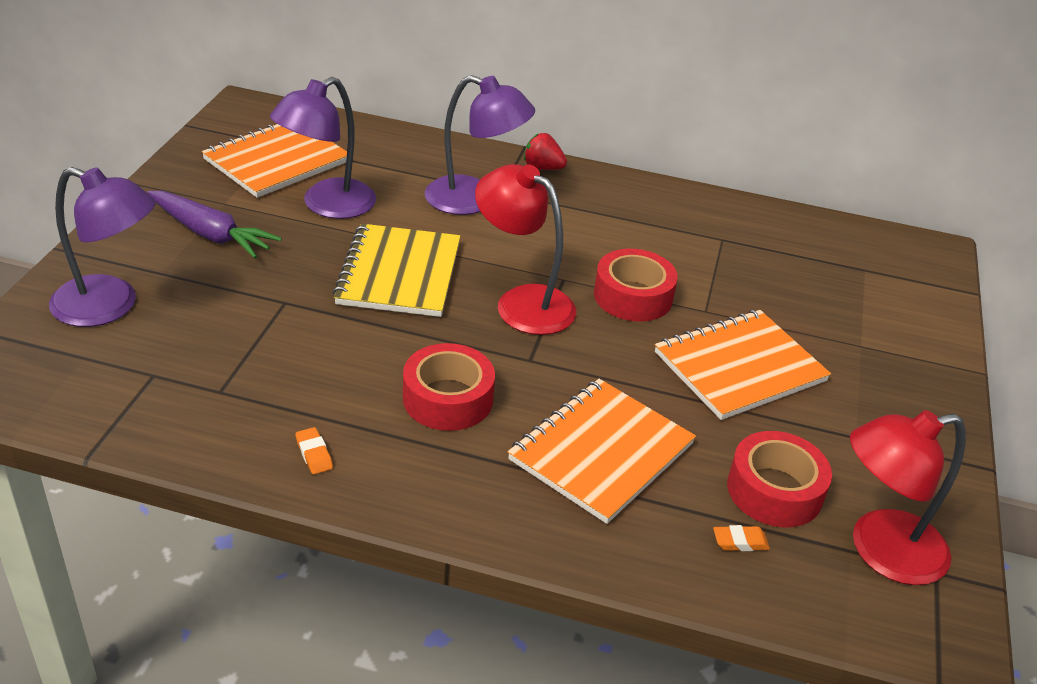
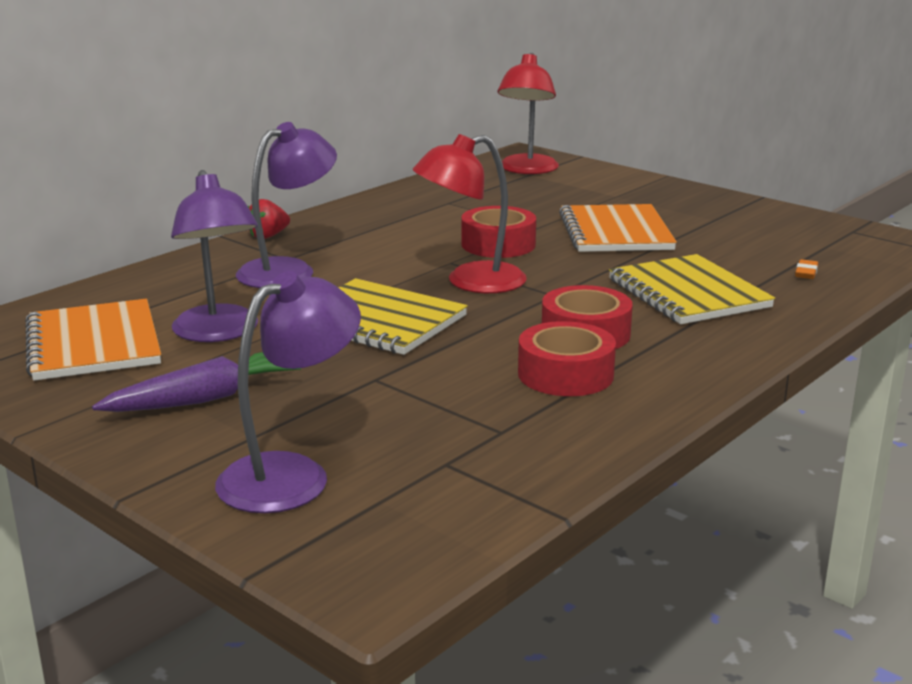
camera: 60 degrees left, 15 degrees down
(314, 454) = (628, 400): orange eraser -> none
(601, 452) = (688, 293): orange notebook -> yellow notebook
(774, 490) = (758, 252): red tape -> red tape (565, 374)
(881, 551) = (829, 239): red lamp -> red lamp (527, 170)

